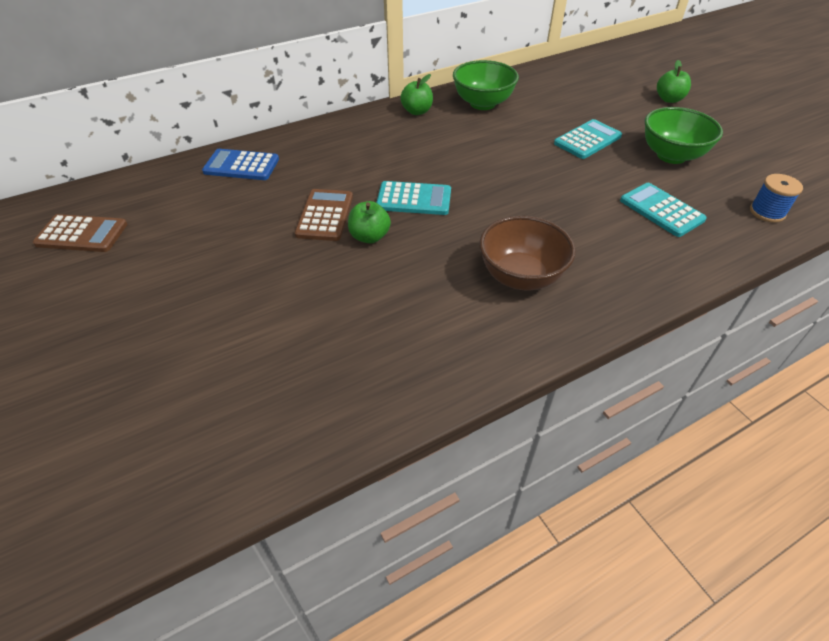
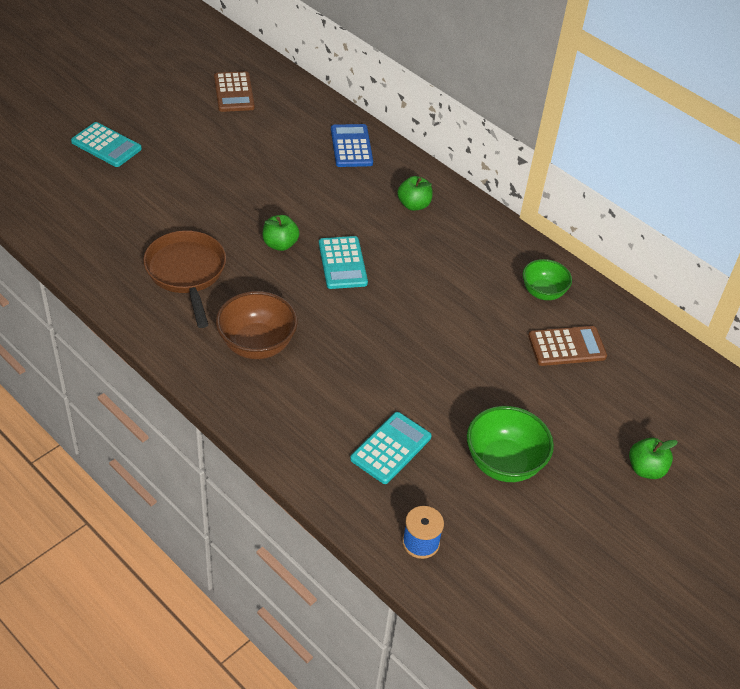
camera: 70 degrees right, 0 degrees up
(325, 215) = (299, 212): brown calculator -> brown calculator (567, 346)
(390, 320) = (186, 273): none -> brown pan
(417, 111) = (499, 242): green apple -> green apple (413, 205)
(482, 104) = (543, 292): green bowl -> green bowl, size x0.66
(587, 140) = (505, 387): turquoise calculator -> turquoise calculator (106, 145)

